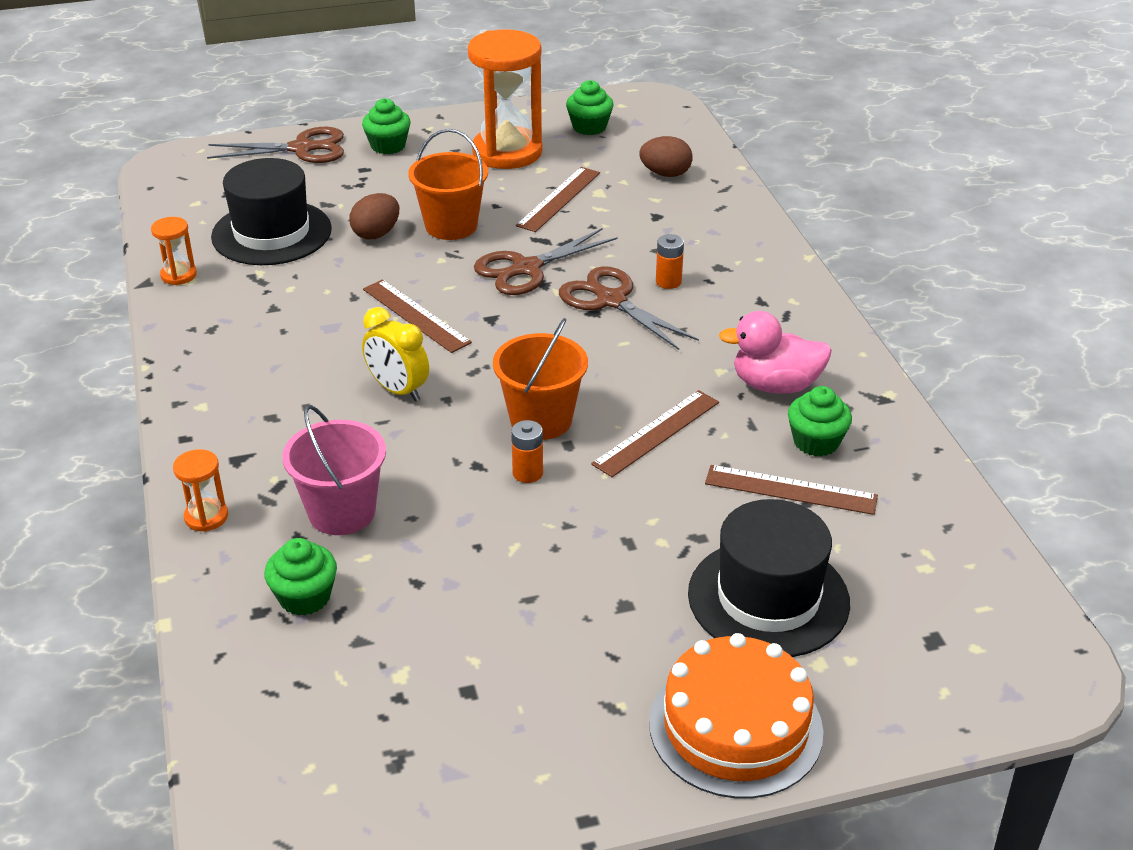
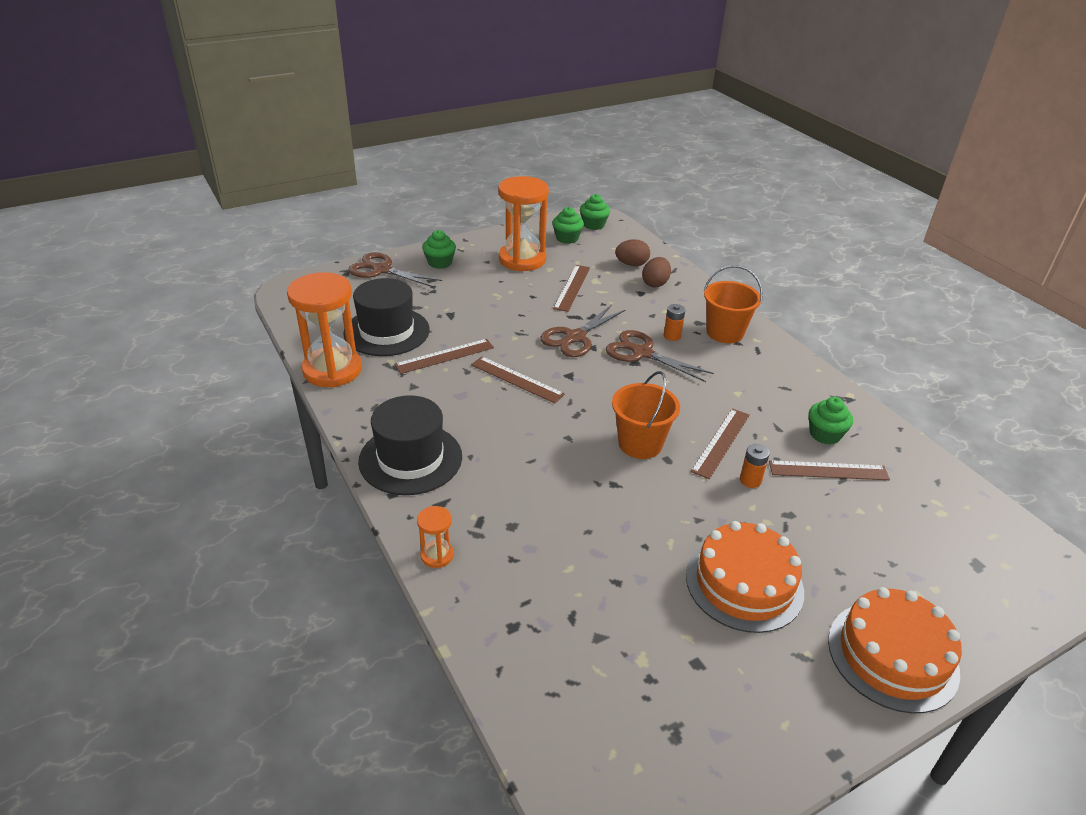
camera: 15 degrees left, 0 degrees up
(178, 275) = (332, 370): orange hourglass -> orange hourglass, size x2.25
(302, 148) = (381, 270): brown scissors -> brown scissors turned 135 degrees counterclockwise
(305, 597) = (541, 608): green cupcake -> green cupcake (593, 225)
(333, 274) = (444, 356): none -> brown ruler
(342, 512) = (536, 535): pink bucket -> none
(376, 234) = (461, 324): brown egg -> brown egg (655, 283)
(398, 390) = (531, 435): yellow clock -> none
(451, 226) = (510, 313): orange bucket -> orange bucket (725, 333)
(527, 473) = (651, 484): orange battery -> orange battery (750, 480)
(584, 610) = (744, 583): none -> orange cake
(768, 598) = (858, 552): black hat -> black hat (410, 459)
(775, 385) = (777, 398): pink duck -> none

